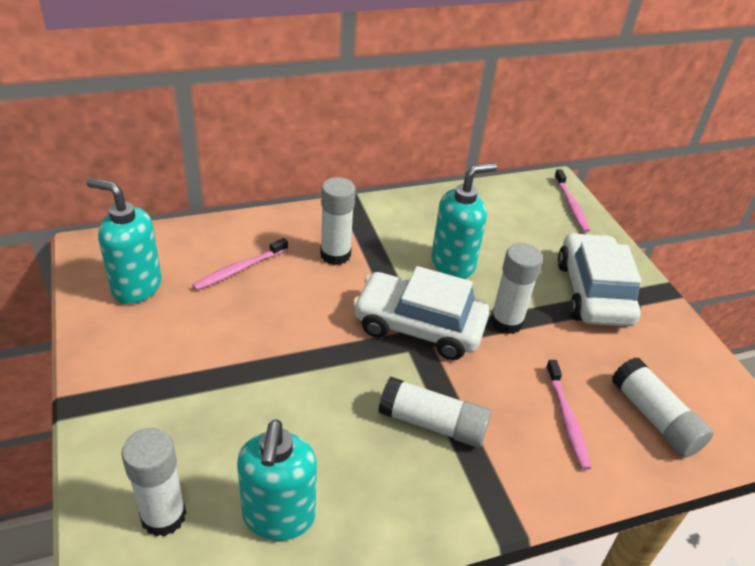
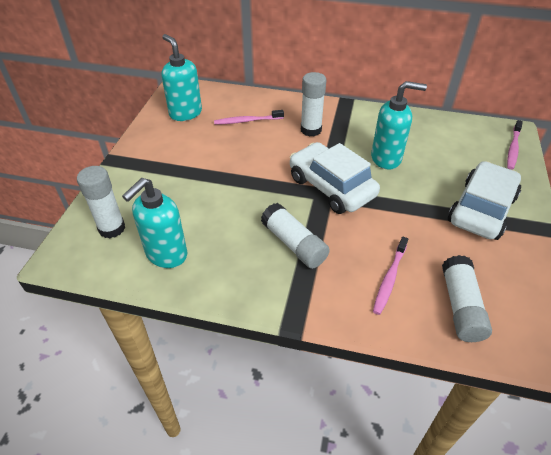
camera: 35 degrees right, 5 degrees up
(506, 322) = (395, 205): white glue stick -> none

